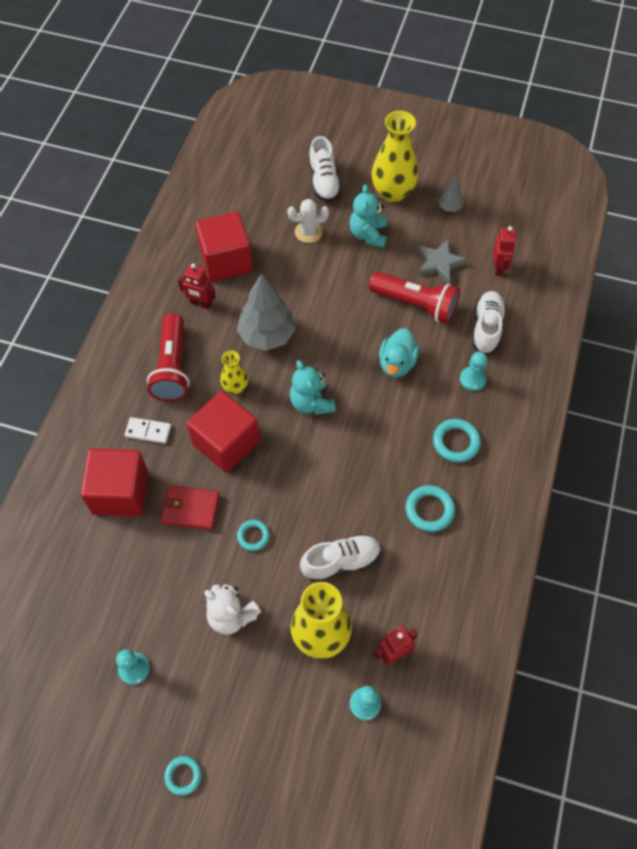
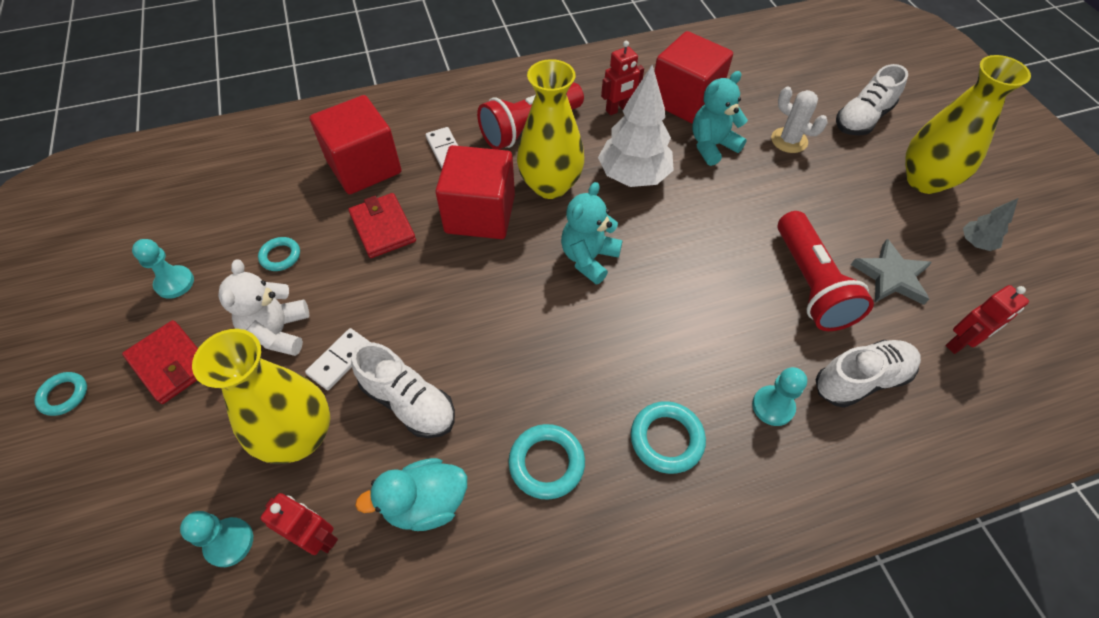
camera: 55 degrees right, 5 degrees down
(200, 303) = (618, 109): red robot -> red robot turned 105 degrees counterclockwise
(207, 695) = (171, 364): none -> red wallet
(235, 387) = (550, 185): yellow vase -> yellow vase, size x1.88
(253, 536) = (387, 298): turquoise ring -> turquoise ring (280, 256)
(267, 335) = (633, 176): grey tree -> white tree
(282, 587) = (340, 360): none -> white domino
(368, 235) = (846, 190): turquoise teddy bear -> turquoise teddy bear (712, 146)
(396, 363) = (714, 310): turquoise duck -> turquoise duck (425, 503)

